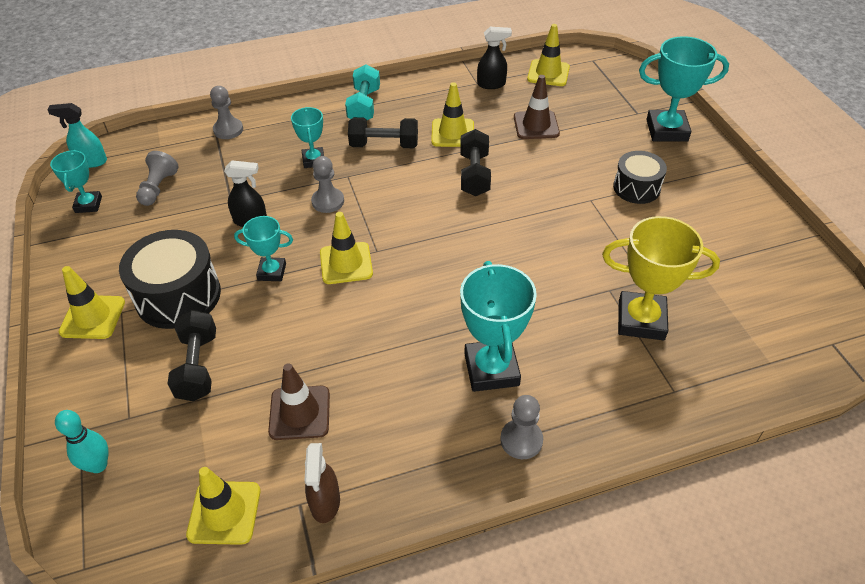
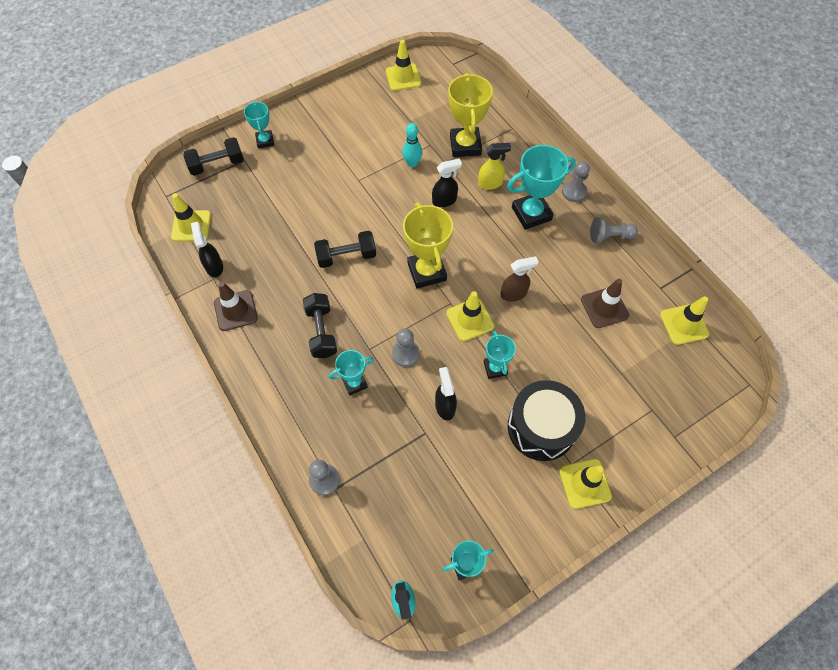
camera: 105 degrees left, 15 degrees up
(98, 465) = (691, 411): turquoise bowling pin -> turquoise bowling pin (412, 163)
(158, 188) = (425, 508): grey pawn -> grey pawn (609, 236)
(197, 366) = (596, 384): black dumbbell -> black dumbbell (217, 165)
(325, 503) = (654, 275): brown spray bottle -> brown spray bottle (513, 294)
(364, 106) = (264, 365): turquoise dumbbell -> none
(429, 237) = (427, 272): none -> yellow trophy
(452, 133) = (294, 282): yellow traffic cone -> yellow traffic cone (403, 77)
(536, 125) = (272, 224): brown traffic cone -> brown traffic cone (235, 310)
(538, 276) = (444, 200): none -> black spray bottle
(560, 333) = (490, 183): none -> yellow spray bottle
(636, 188) = (338, 155): black drum -> none
(667, 130) = (265, 141): turquoise trophy -> turquoise trophy, size x0.58

